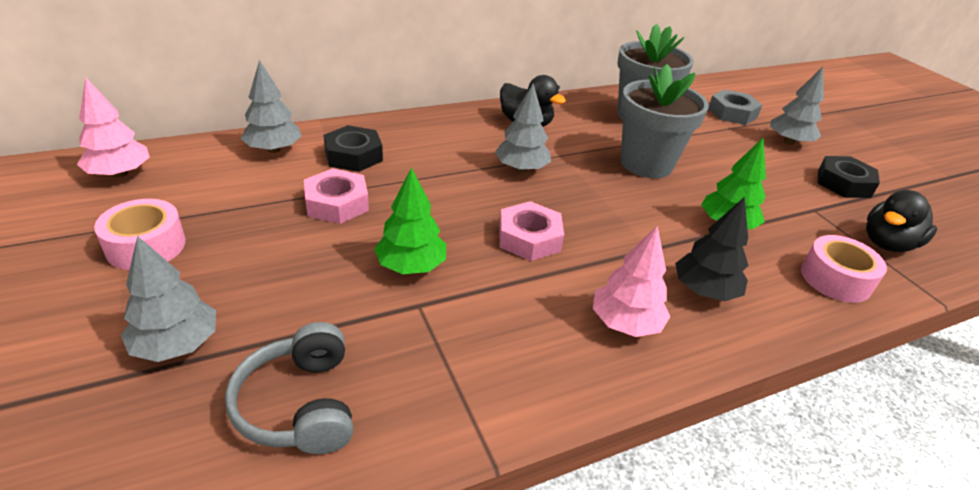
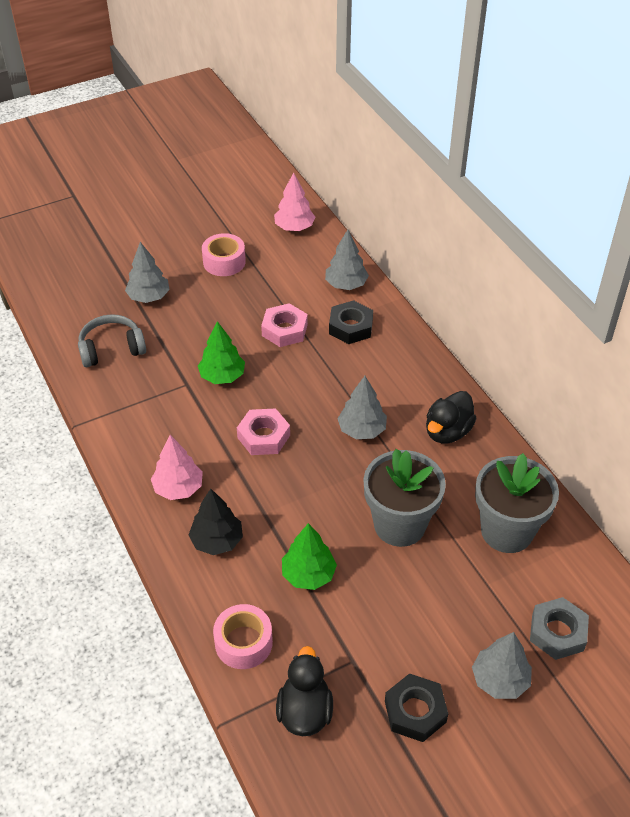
camera: 90 degrees right, 10 degrees up
(887, 244) = (304, 711): black duck -> black duck turned 45 degrees clockwise

